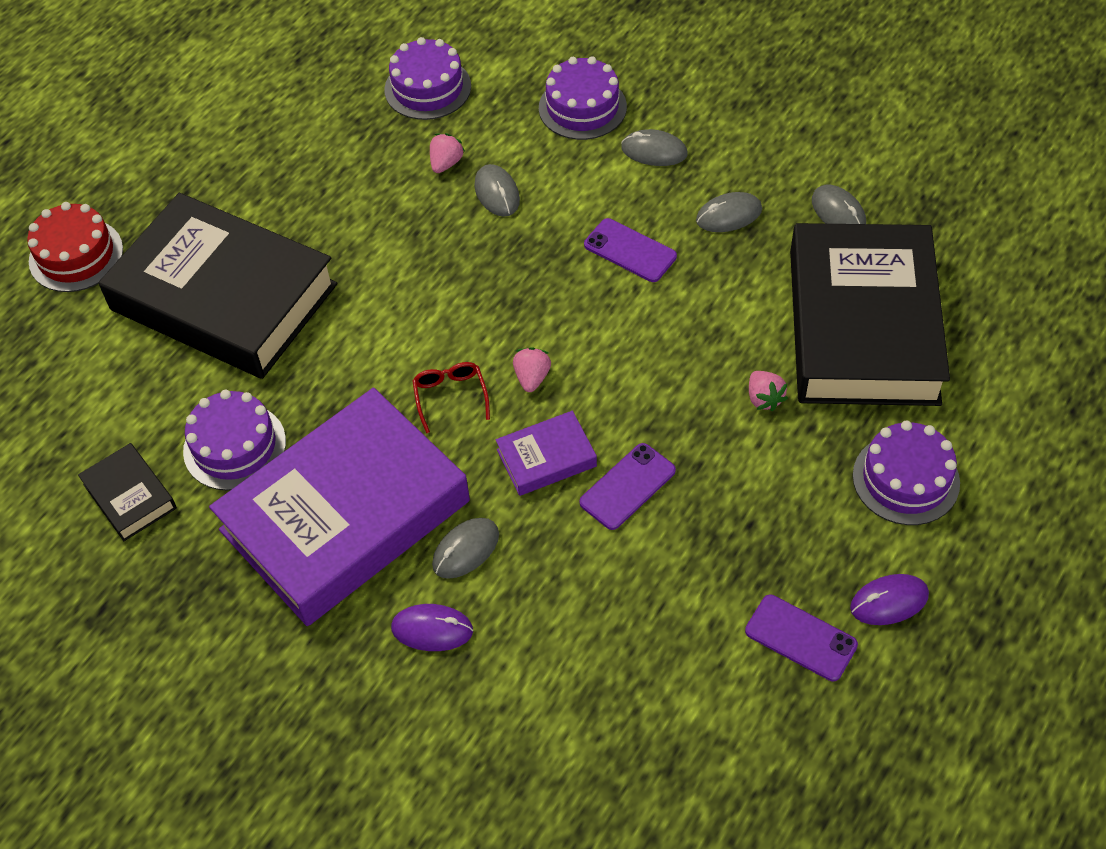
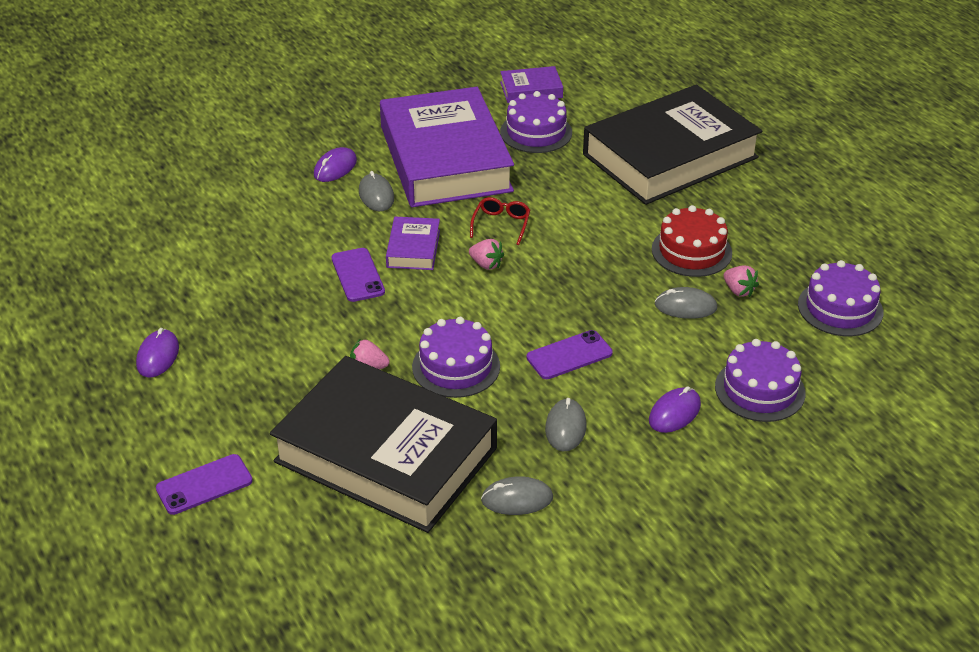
camera: 115 degrees right, 15 degrees down
(76, 255) = (755, 108): red cake -> red cake (691, 251)
(130, 496) = (531, 90): black book -> purple book
(450, 396) = (501, 224): red glasses -> red glasses turned 90 degrees counterclockwise
(654, 151) = (674, 413): grey mouse -> purple mouse
(800, 638) = (177, 305): purple phone -> purple phone (204, 485)
(906, 479) = (234, 410): purple cake -> purple cake (456, 367)

